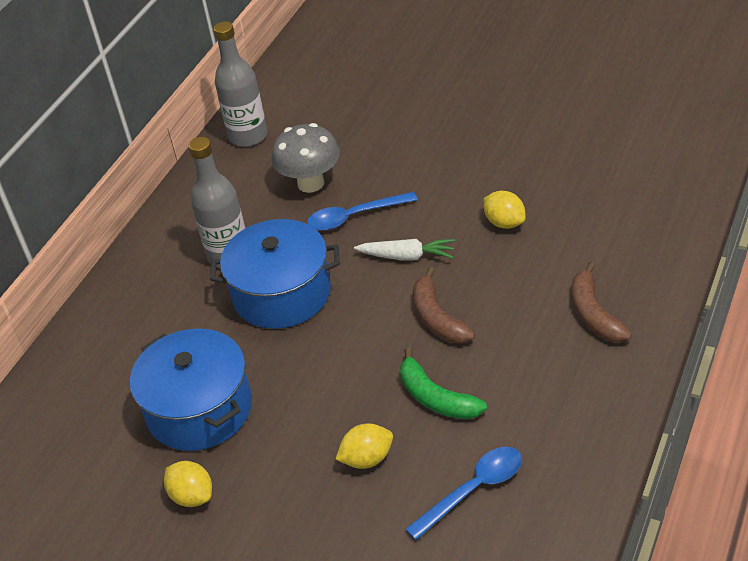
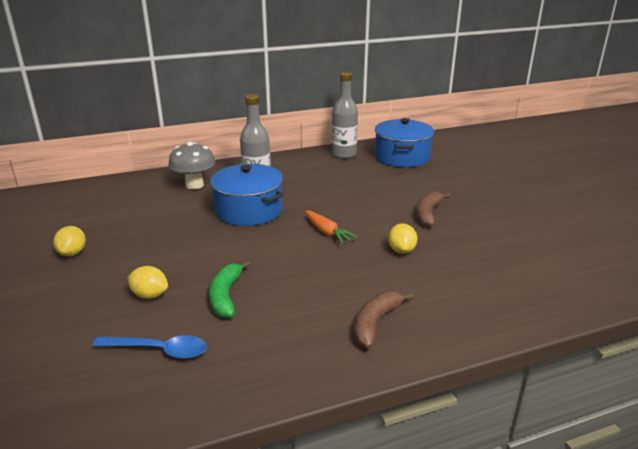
camera: 40 degrees right, 15 degrees down
(199, 409) = (139, 226): blue pot -> blue pot (402, 157)
(311, 183) = (338, 182): grey mushroom -> grey mushroom (194, 185)
(354, 217) = (333, 204): blue spoon -> none
(407, 256) = (327, 232): white carrot -> orange carrot
(437, 318) = (292, 265): brown banana -> brown banana (428, 214)

